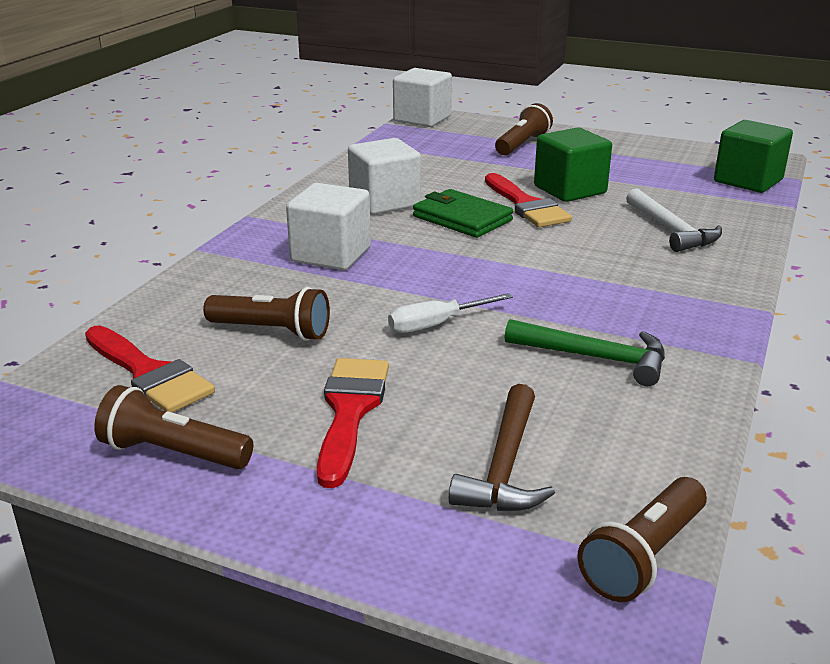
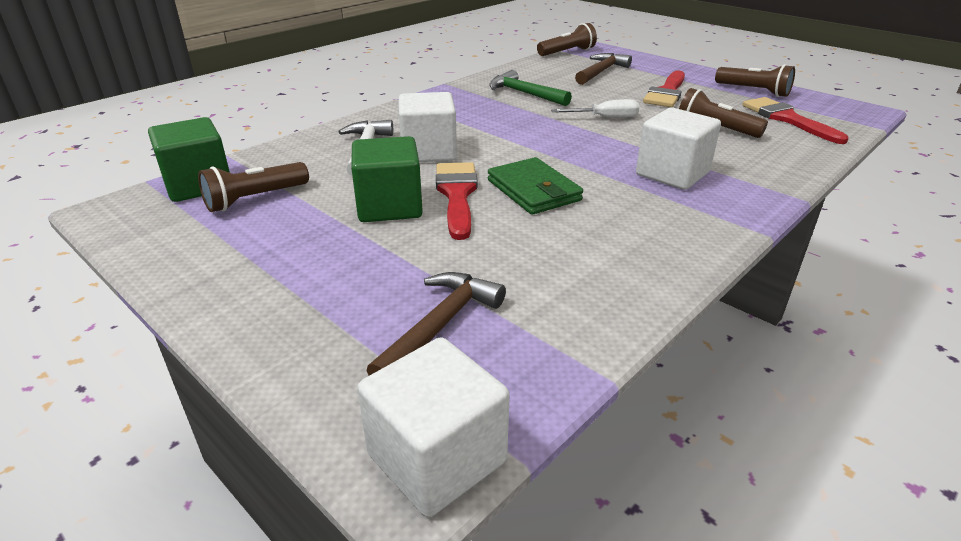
camera: 160 degrees left, 5 degrees up
(384, 202) = (605, 226): white cube -> white cube (428, 152)
(459, 145) = (439, 326): none -> brown hammer
(522, 144) = (342, 306): brown flashlight -> brown flashlight (255, 199)

